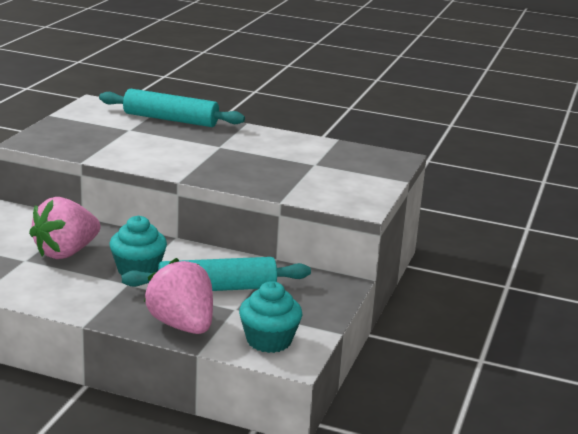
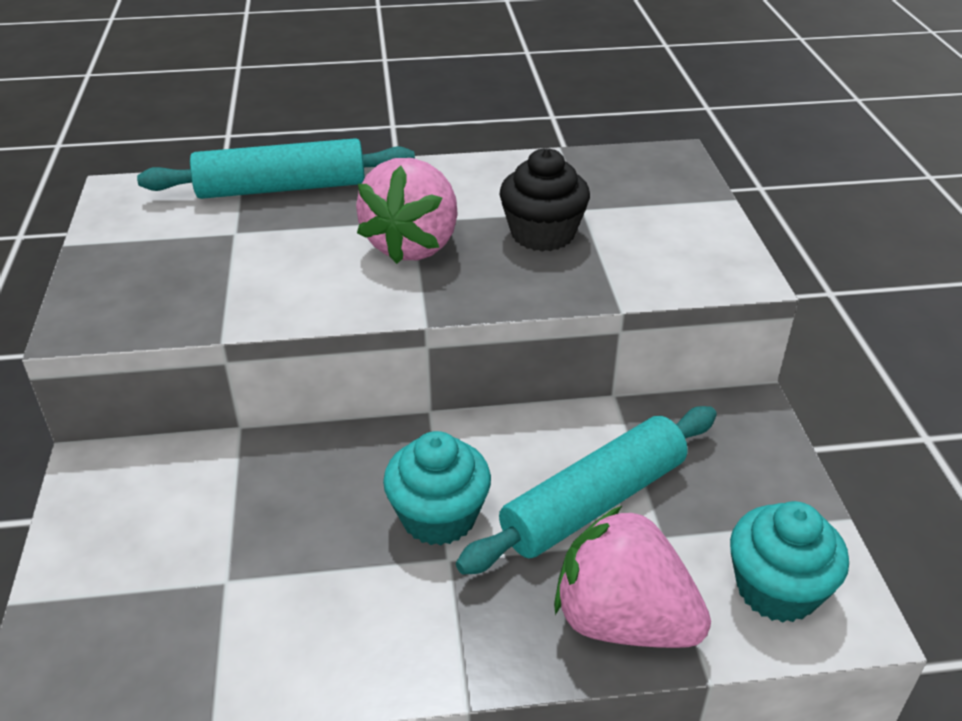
camera: 25 degrees left, 15 degrees up
(66, 252) = (283, 528): pink strawberry -> pink strawberry (413, 245)
(279, 167) = (542, 234): none -> black cupcake

